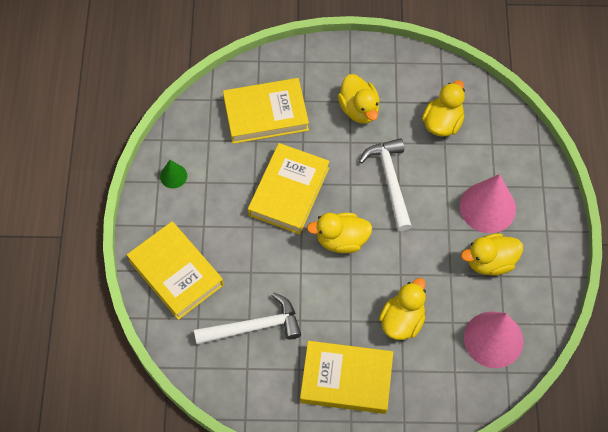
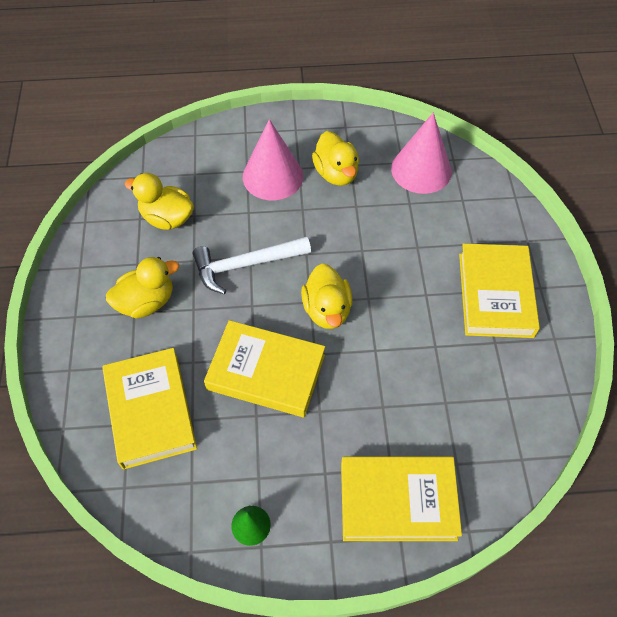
camera: 95 degrees left, 5 degrees down
(176, 272) = (397, 501): yellow book -> yellow book turned 45 degrees clockwise
(253, 327) = (454, 396): white hammer -> none
(402, 320) = (416, 246): yellow duck -> none

